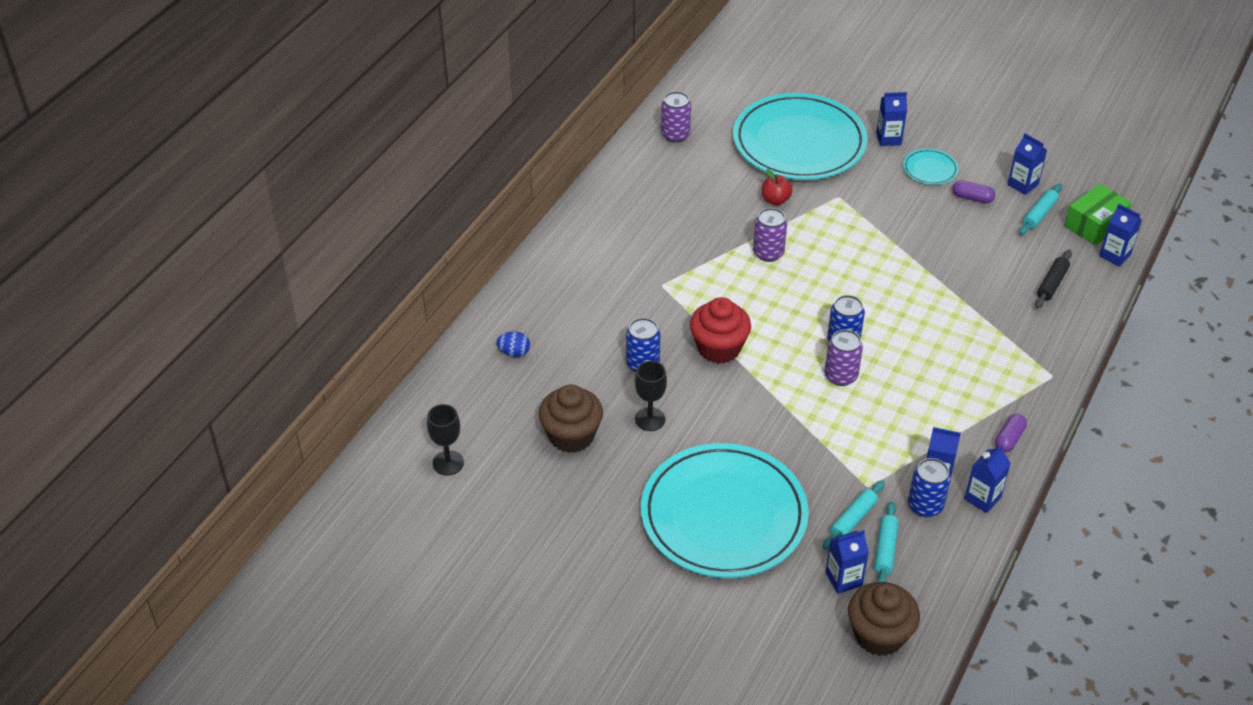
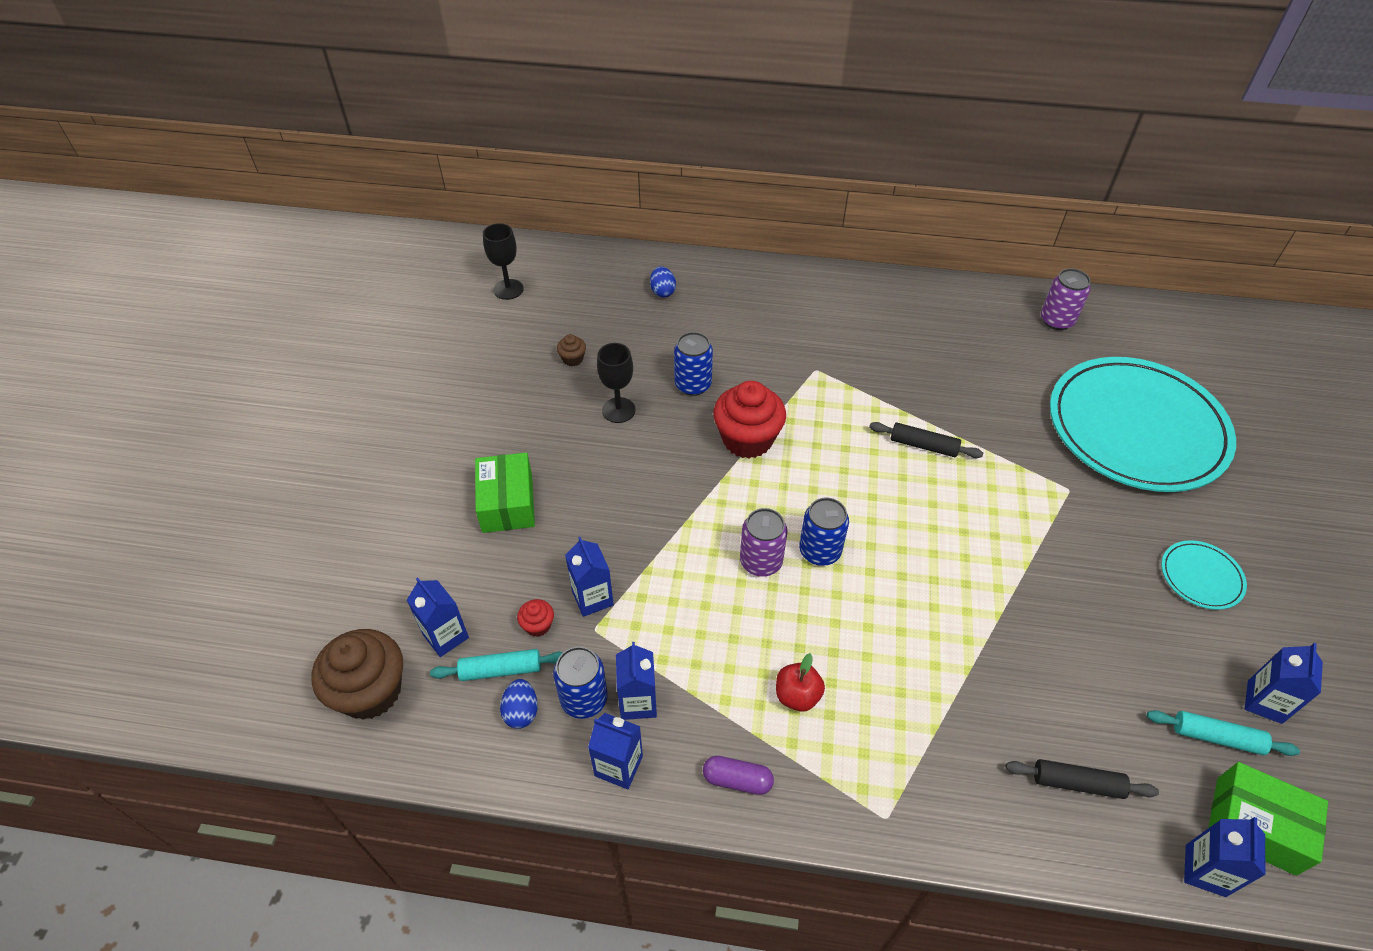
camera: 70 degrees right, 5 degrees up
(571, 436) = (572, 359): brown cupcake -> brown cupcake, size x0.44
(723, 515) = (507, 503): turquoise plate -> green box
(768, 253) = (923, 445): purple can -> black rolling pin
(775, 200) = (1017, 431): red apple -> red apple (797, 695)
(853, 519) = (538, 625): turquoise rolling pin -> red cupcake
(888, 138) = (1222, 517): blue carton -> blue carton (592, 598)
(924, 544) = (521, 712): none -> blue egg
(972, 198) = (1183, 640): purple capsule -> none

